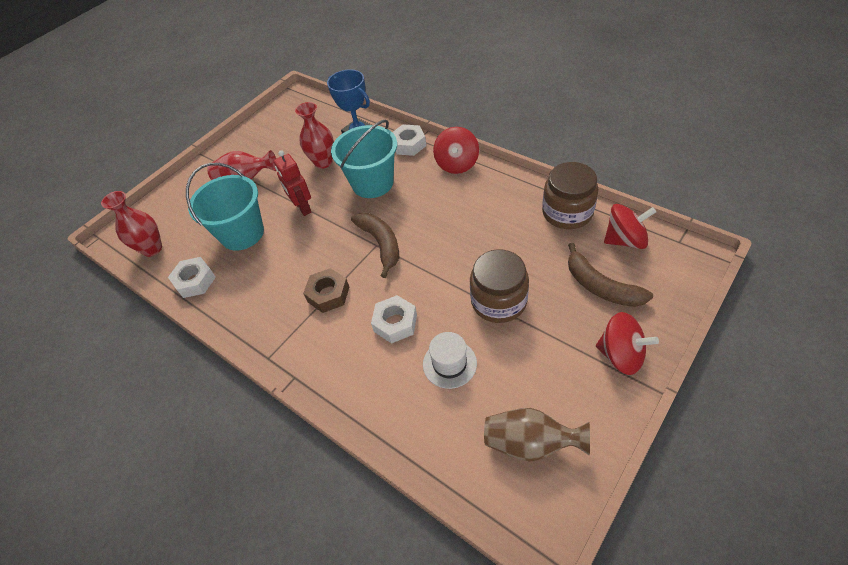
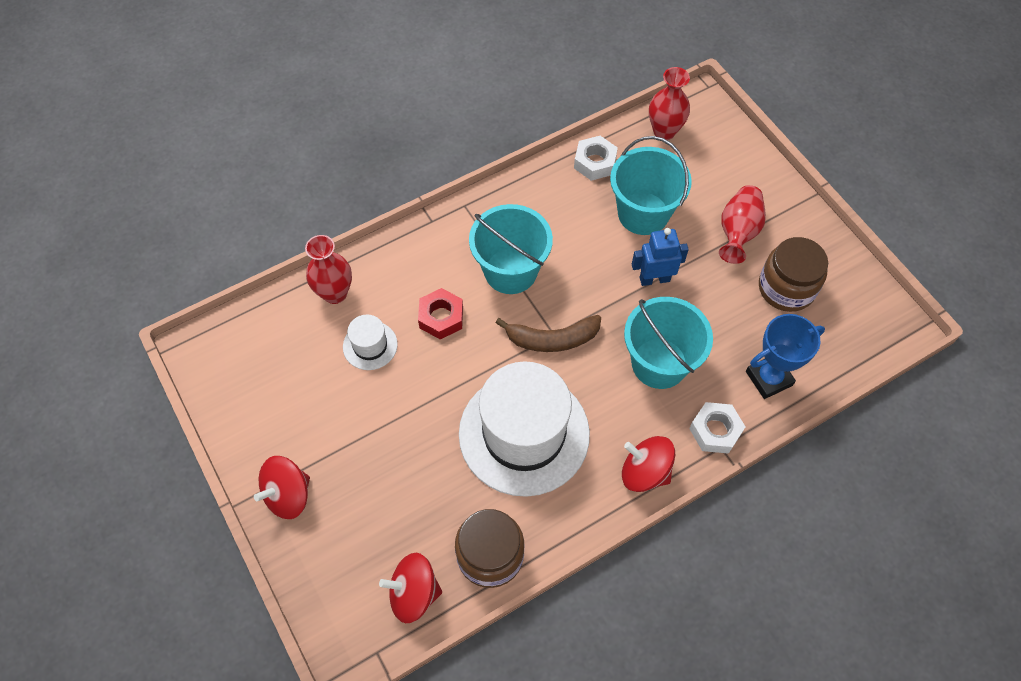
camera: 105 degrees right, 10 degrees up
(302, 208) = (654, 279): red robot -> blue robot
(323, 162) = (729, 321): red vase -> red vase (335, 293)
(328, 294) = (510, 271): brown nut -> turquoise bucket
(395, 323) = (441, 317): white nut -> red nut
(468, 230) = (524, 433): none -> white hat
(498, 301) = (411, 419): brown jar -> brown jar (786, 288)
(530, 443) = (261, 374): brown vase -> none
(600, 286) = (370, 526): brown banana -> none
(625, 240) = (414, 593): red spinning top -> red spinning top turned 75 degrees clockwise

